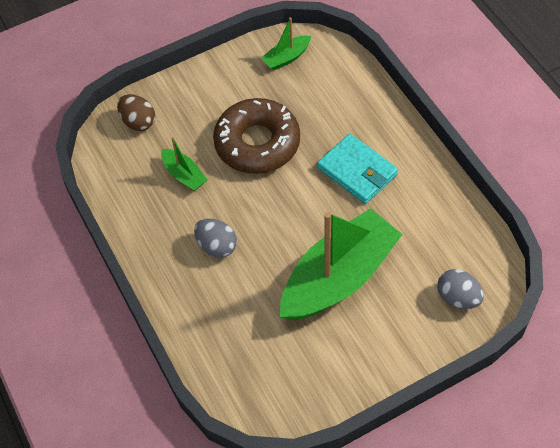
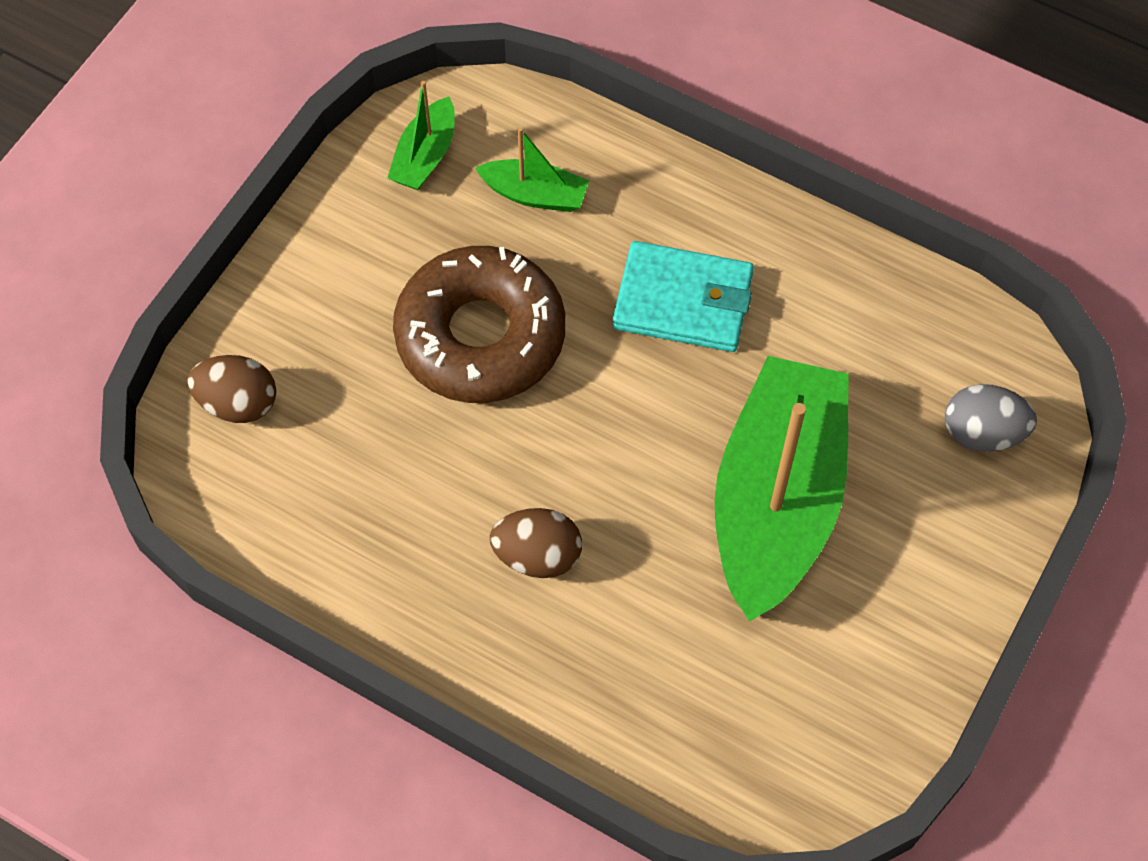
camera: 35 degrees left, 5 degrees up
(184, 175) = (391, 459): green boat -> green boat (535, 194)
(217, 246) = (537, 555): grey egg -> brown egg

